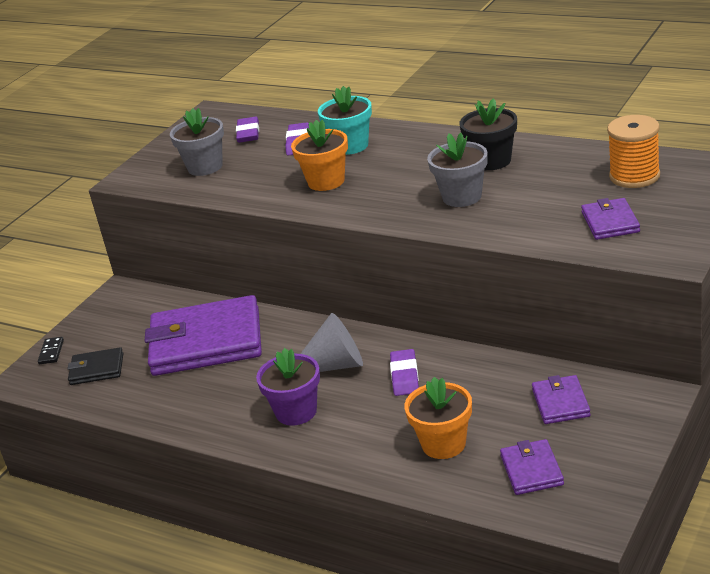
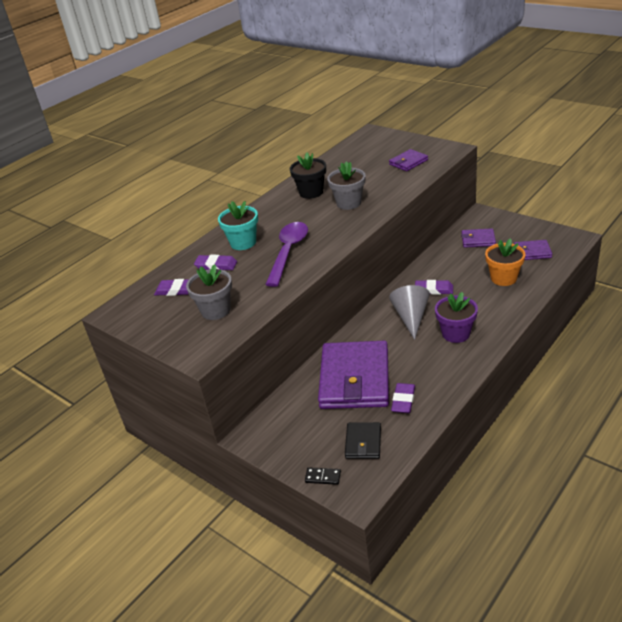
camera: 80 degrees left, 5 degrees up
(163, 387) = (403, 400): none -> purple eraser
(326, 181) = (288, 252): orange flower pot -> purple spoon
(610, 222) = (408, 162): purple wallet -> purple wallet turned 45 degrees counterclockwise
(634, 176) = (363, 153): orange spool -> none

